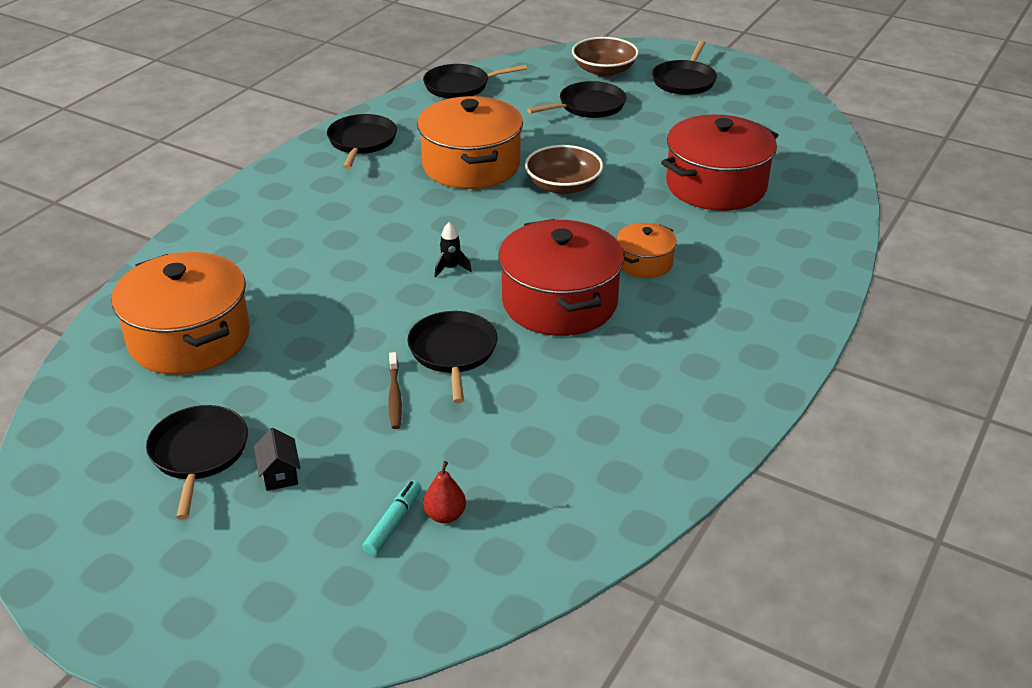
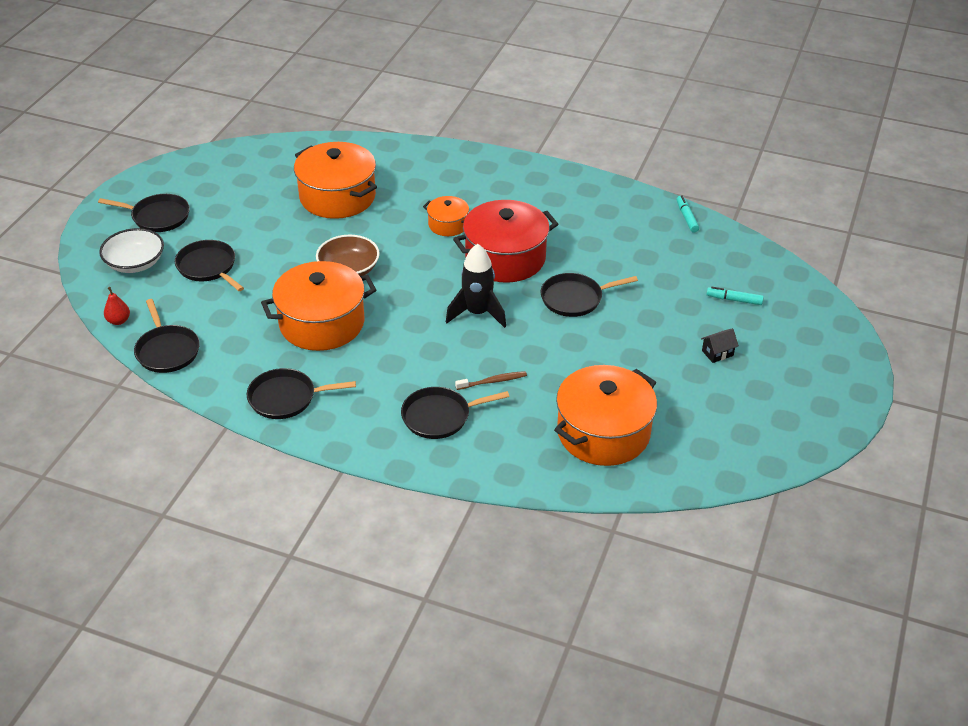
camera: 100 degrees left, 5 degrees up
(199, 454) = (716, 394): black pan -> black pan (440, 416)
(394, 396) = (628, 317): brown toothbrush -> brown toothbrush (493, 381)
(445, 515) = (719, 281): red pear -> red pear (119, 321)
(451, 268) = (477, 313): black rocket -> black rocket, size x2.11
(604, 71) = (135, 263): brown bowl -> white bowl
(631, 512) = (686, 217): none -> turquoise marker
(716, 185) = (337, 197): red pot -> orange pot

